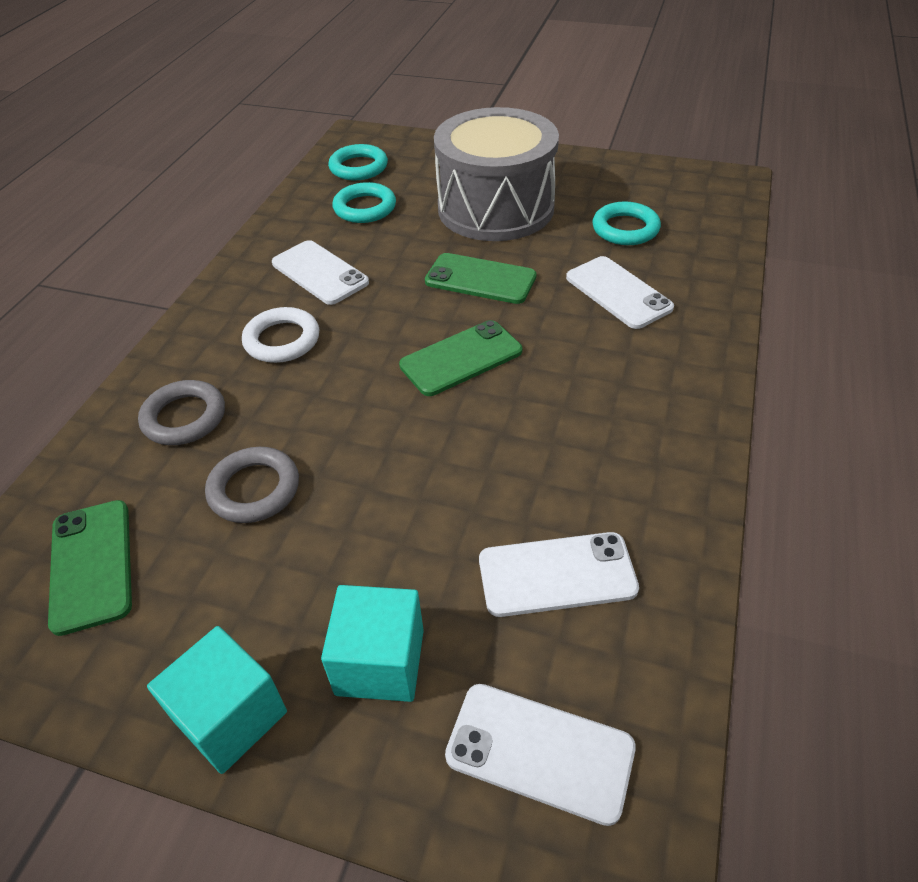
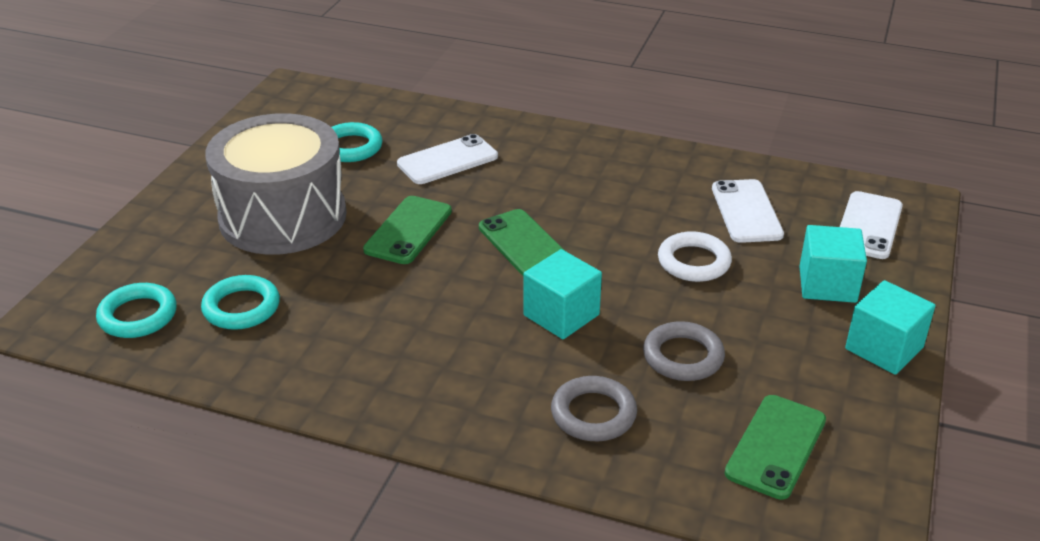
camera: 90 degrees left, 10 degrees down
(92, 565) = (775, 446): green phone -> green phone turned 45 degrees counterclockwise
(282, 340) = (481, 356): white ring -> white ring (694, 262)
(319, 273) = (367, 336): white phone -> none
(337, 391) = (561, 315): none -> turquoise cube

